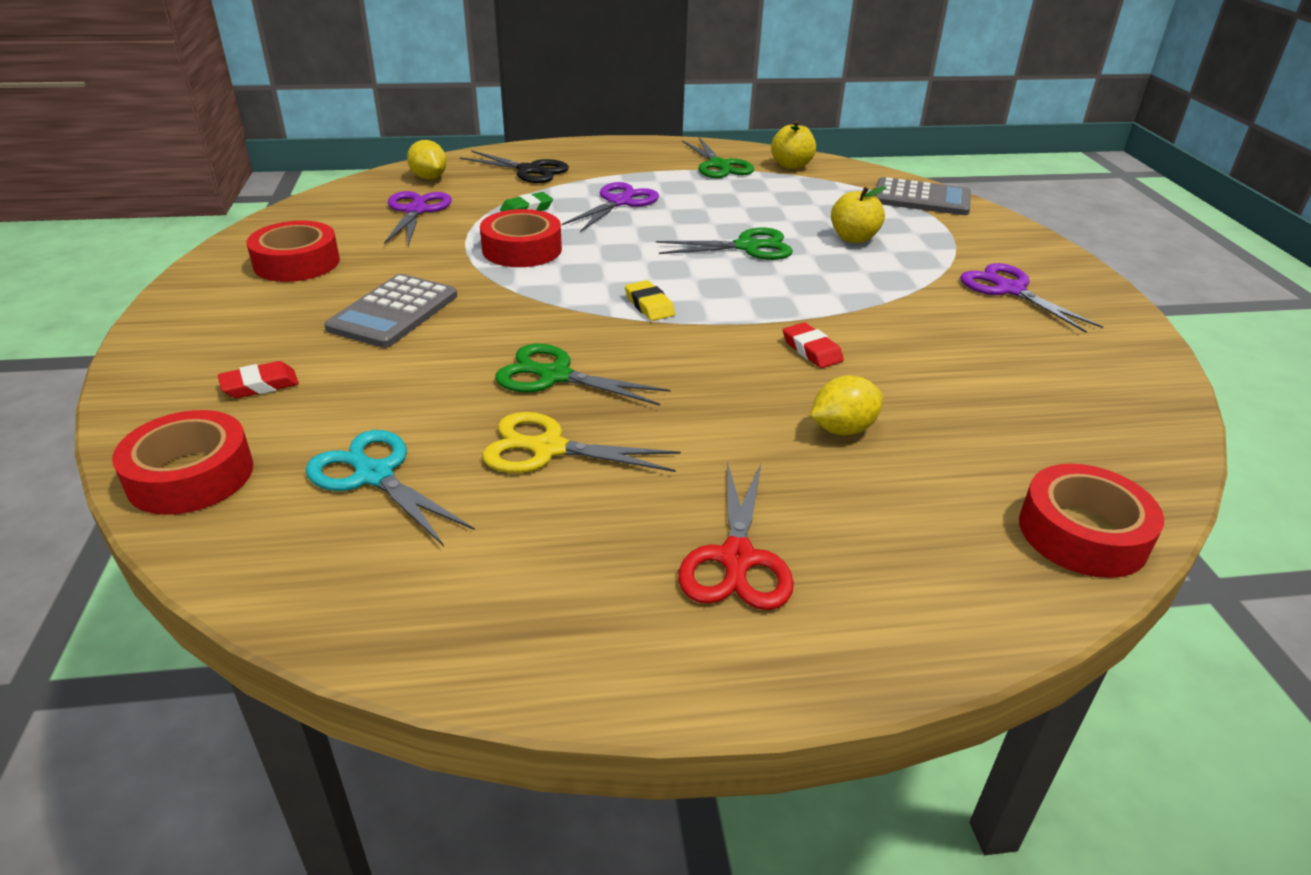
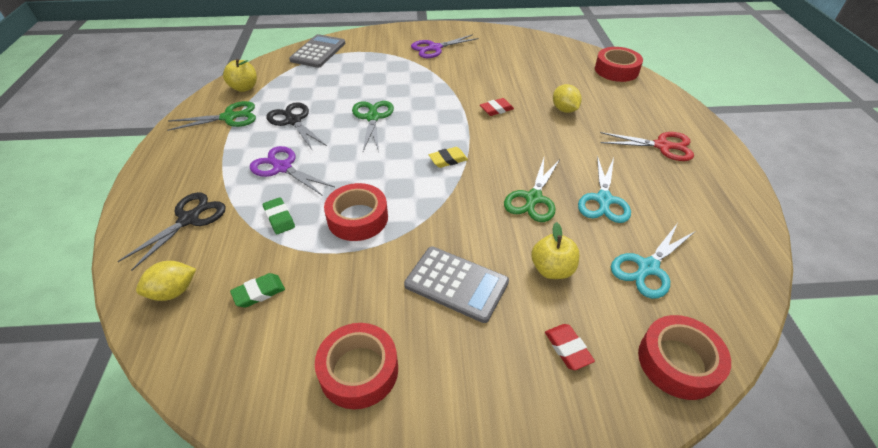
camera: 85 degrees left, 10 degrees up
(416, 211) = (259, 292): purple scissors -> green eraser
(548, 448) = (603, 200): yellow scissors -> turquoise scissors
(722, 199) = (293, 121): none -> black scissors
(853, 238) = (368, 80): yellow apple -> yellow apple (552, 269)

